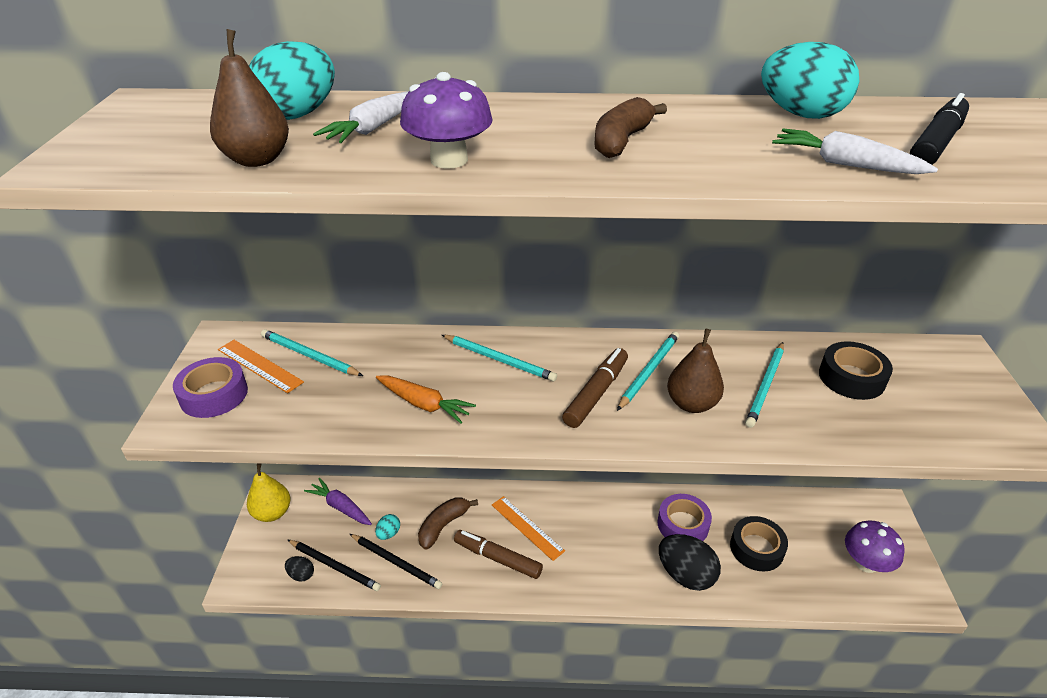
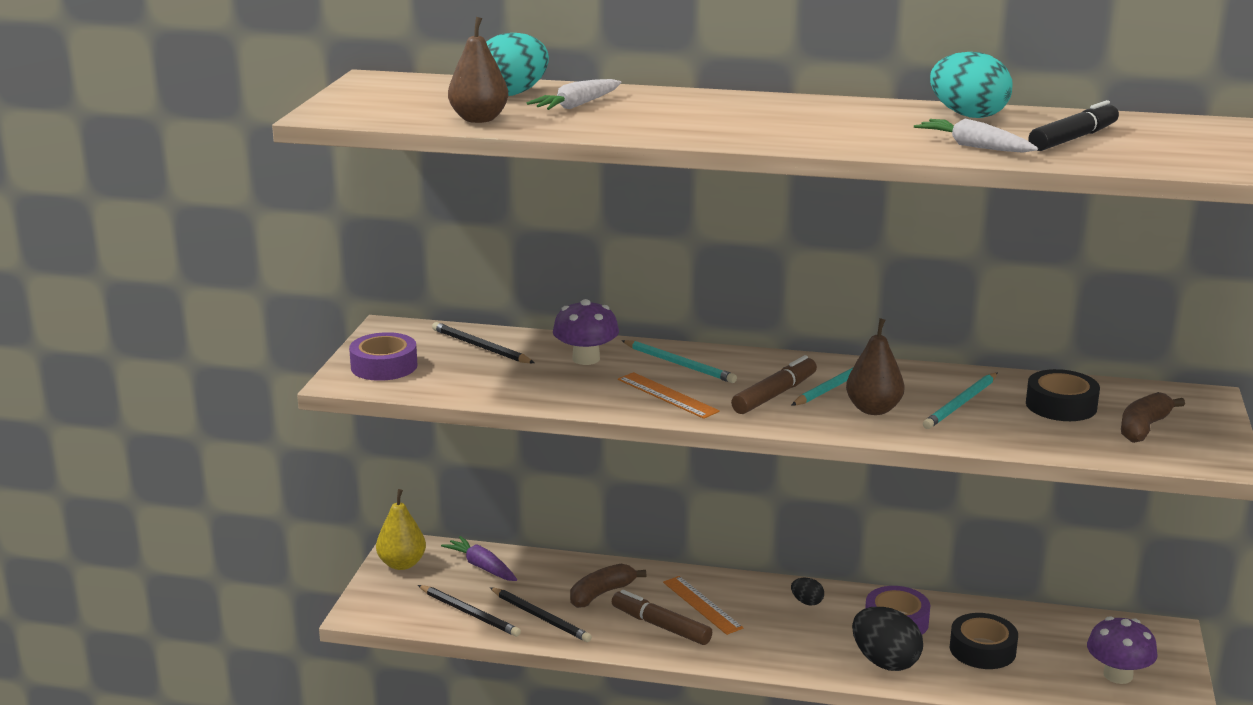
camera: 10 degrees right, 15 degrees down
(259, 366) = (429, 350): orange ruler -> orange ruler (667, 395)
(301, 575) = (431, 616): black egg -> black egg (807, 602)
(309, 356) = (480, 347): turquoise pencil -> black pencil
(388, 533) = (535, 594): turquoise egg -> none
(424, 404) = (593, 388): orange carrot -> none
(449, 160) = (636, 127): purple mushroom -> purple mushroom (586, 359)
(621, 141) = (789, 123): brown banana -> brown banana (1144, 428)

